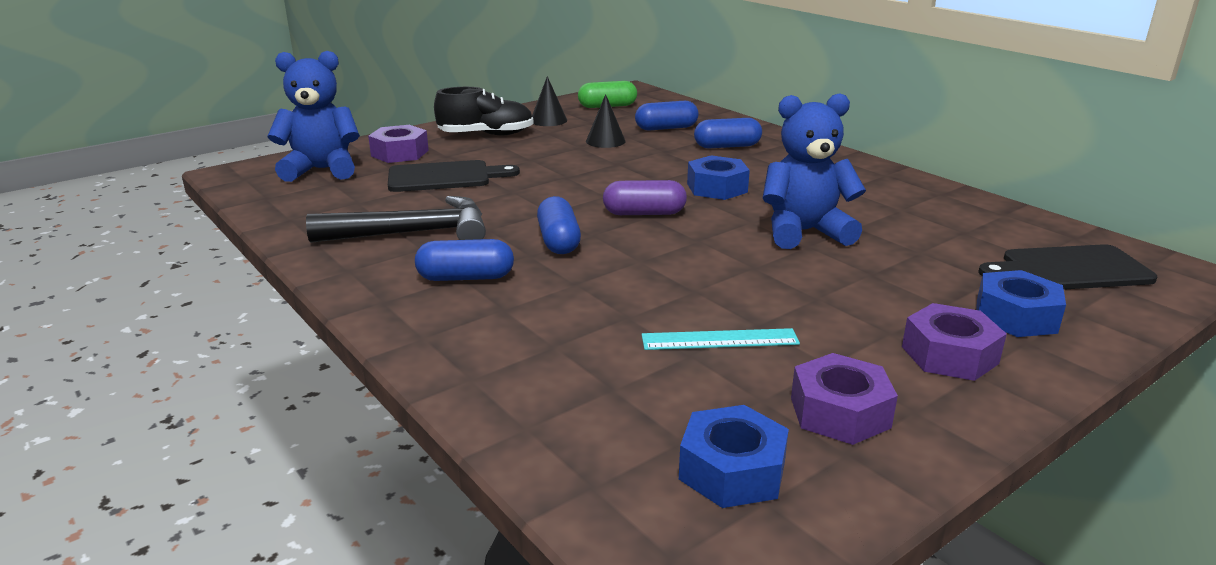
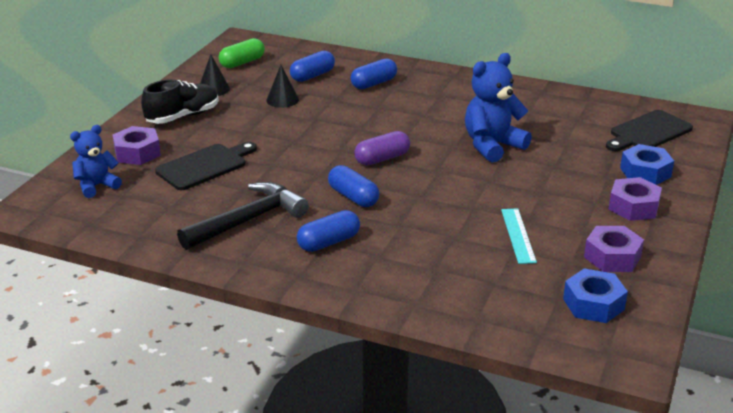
camera: 30 degrees left, 5 degrees up
(322, 170) = (96, 186): blue teddy bear -> blue teddy bear, size x0.63
(717, 188) = (405, 124): blue nut -> none
(719, 340) = (518, 235): turquoise ruler -> turquoise ruler turned 60 degrees counterclockwise

